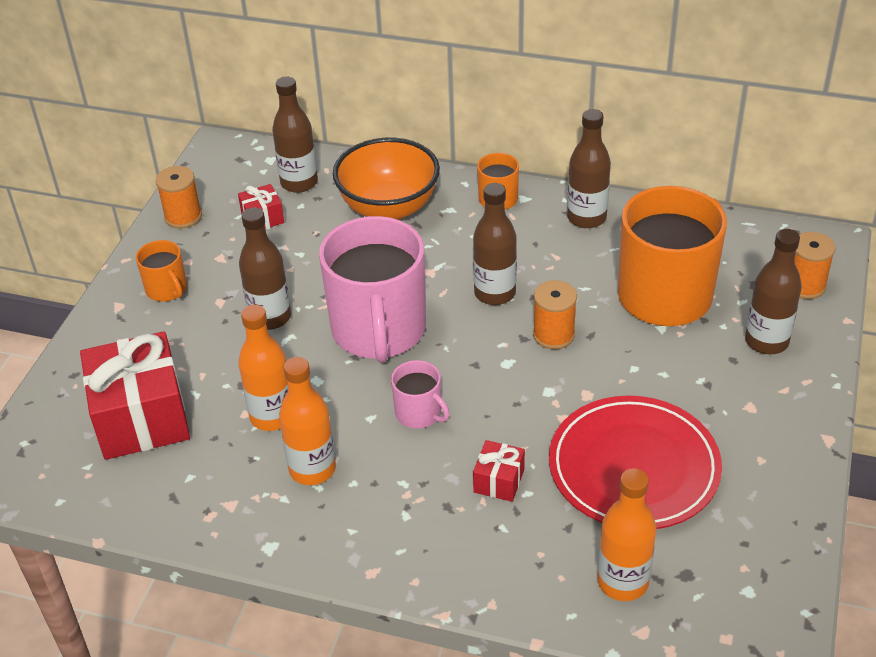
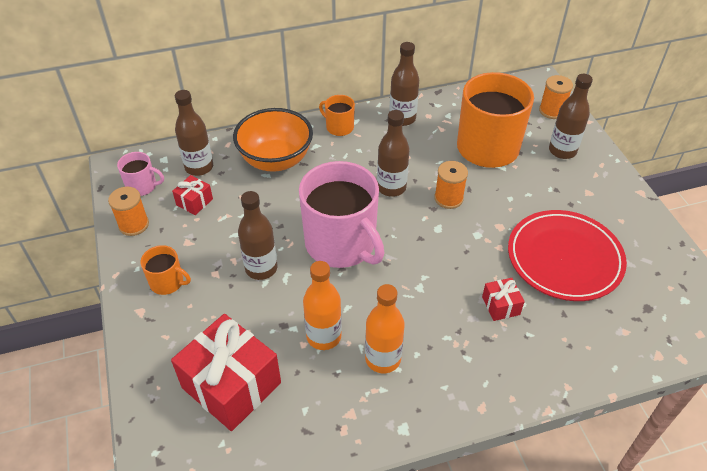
camera: 35 degrees left, 5 degrees up
(419, 413) = (415, 286): pink mug -> pink mug (142, 186)
(622, 582) = (621, 331): orange bottle -> none

